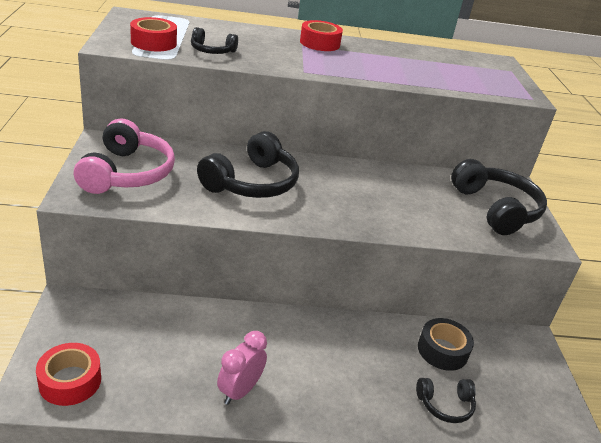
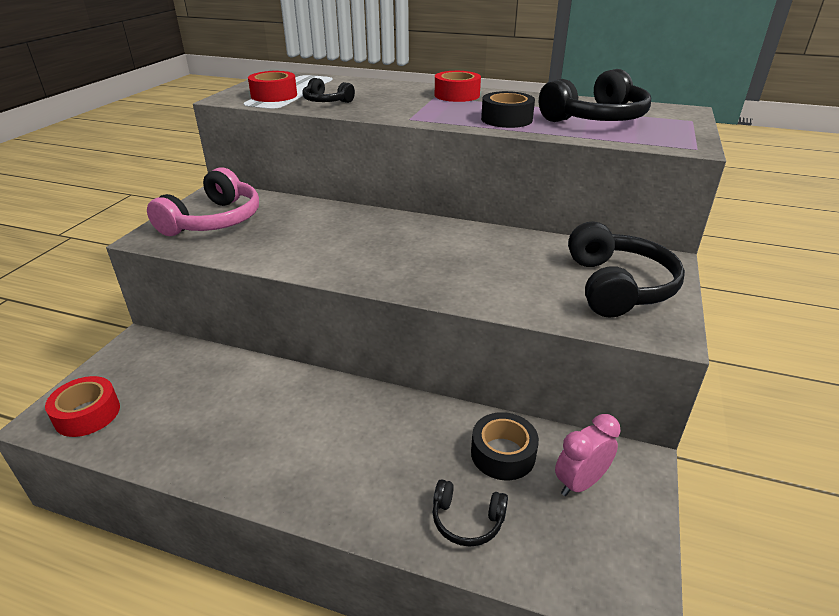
camera: 25 degrees right, 0 degrees up
(240, 391) = (237, 454): pink clock -> pink clock (580, 483)
(252, 183) = (331, 237): black headphones -> black headphones (596, 119)
(382, 71) = (506, 119): none -> black tape

